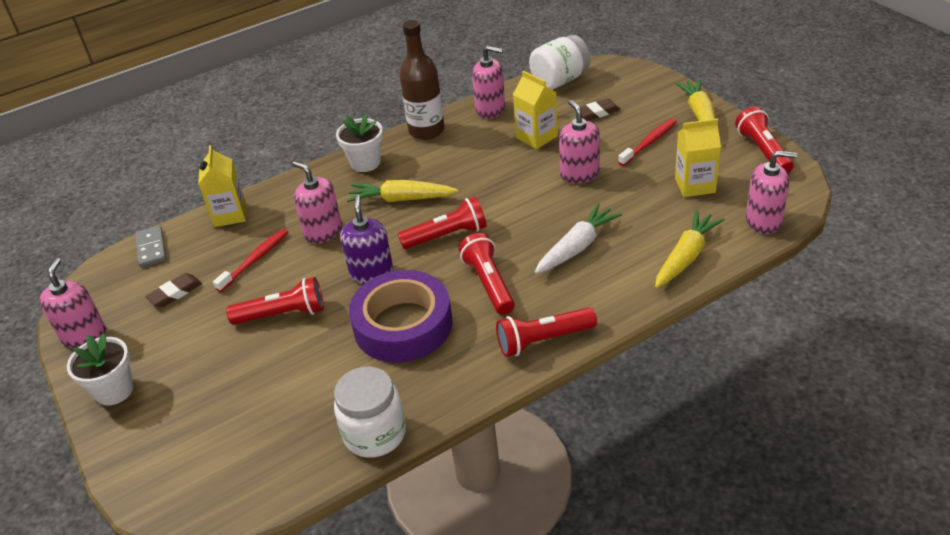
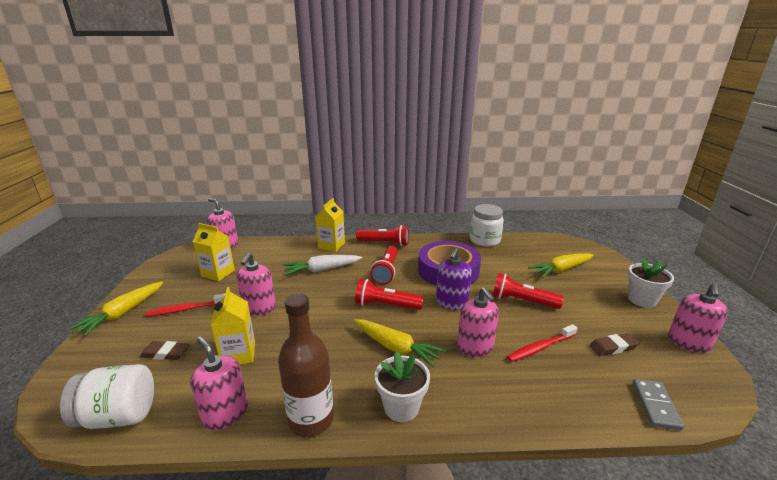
camera: 155 degrees left, 15 degrees down
(230, 214) = (567, 409): yellow carton -> yellow carton (331, 246)
(686, 257) = (282, 247): yellow carrot -> yellow carrot (561, 270)
(763, 151) = (152, 274): red flashlight -> none

